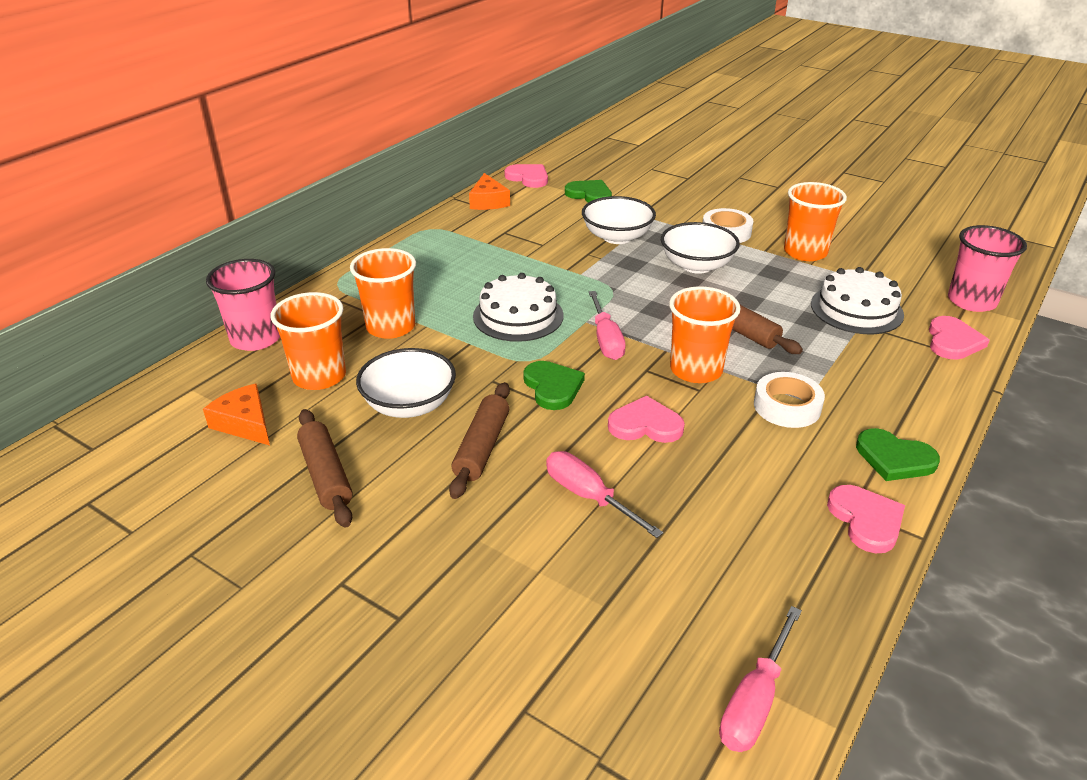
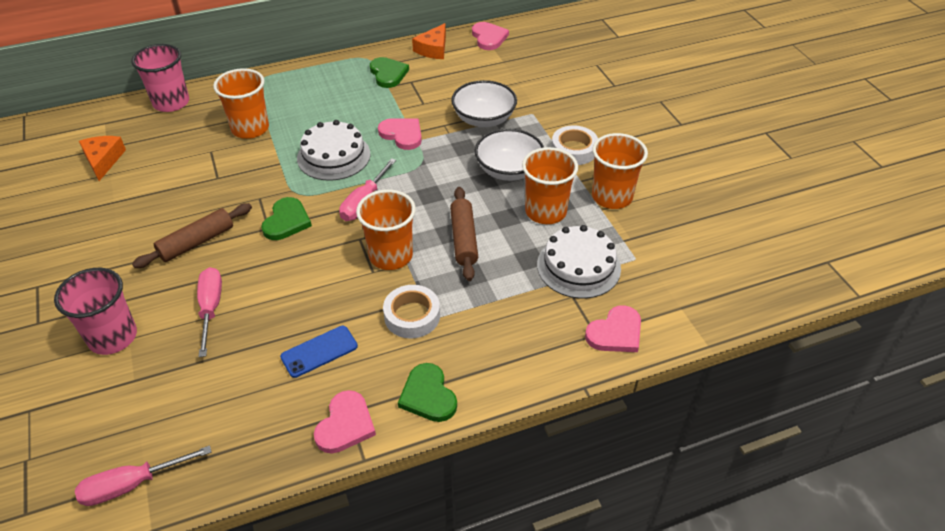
camera: 35 degrees right, 10 degrees up
(319, 376) = (173, 146): orange cup -> orange cup (545, 211)
(326, 475) = (102, 216): brown rolling pin -> none
(409, 405) = (194, 191): white bowl -> none
(589, 194) = (514, 71): green heart -> green heart (388, 74)
(645, 424) = (305, 278): pink heart -> pink heart (402, 134)
(751, 476) = (319, 351): none -> blue phone
(971, 301) = (689, 307): pink cup -> pink cup (113, 337)

